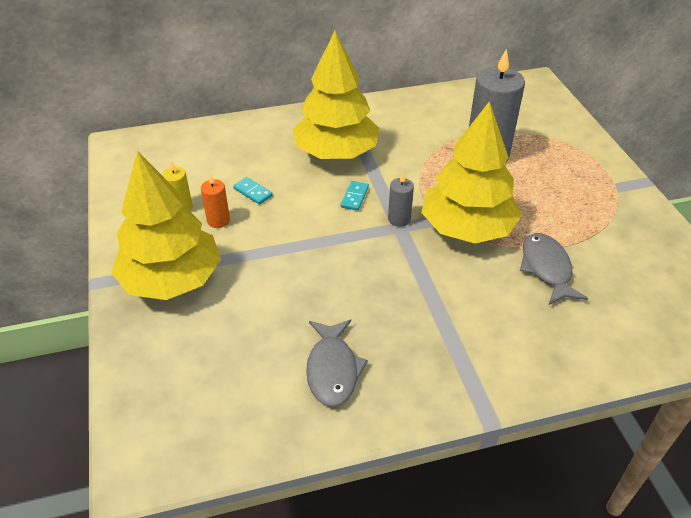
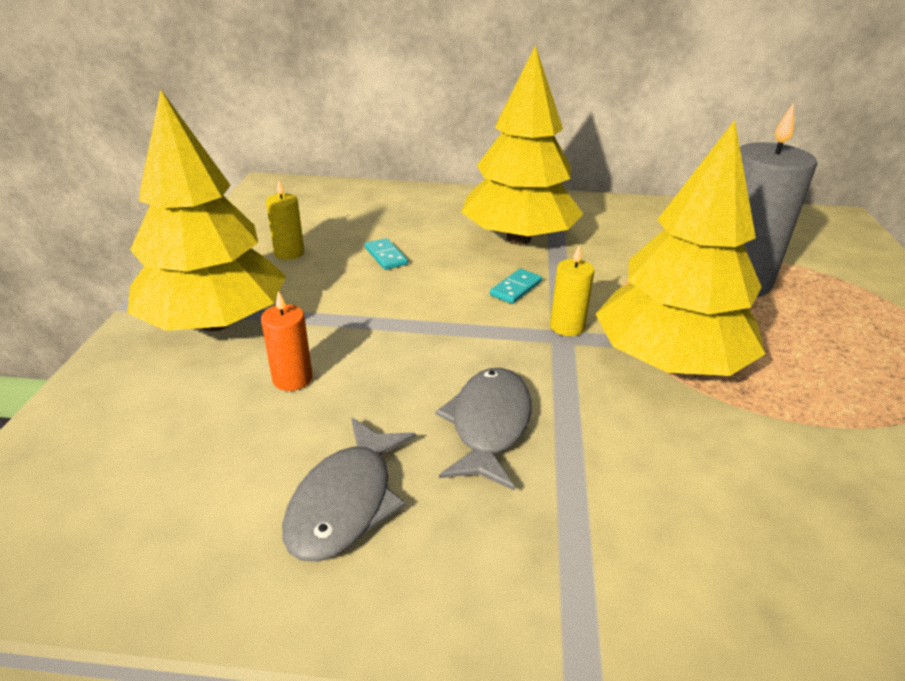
camera: 20 degrees right, 10 degrees down
(218, 220) = (322, 275): orange candle -> orange candle (292, 379)
(399, 219) = (567, 326): grey candle -> yellow candle
(546, 268) = (793, 452): grey fish -> grey fish (488, 425)

